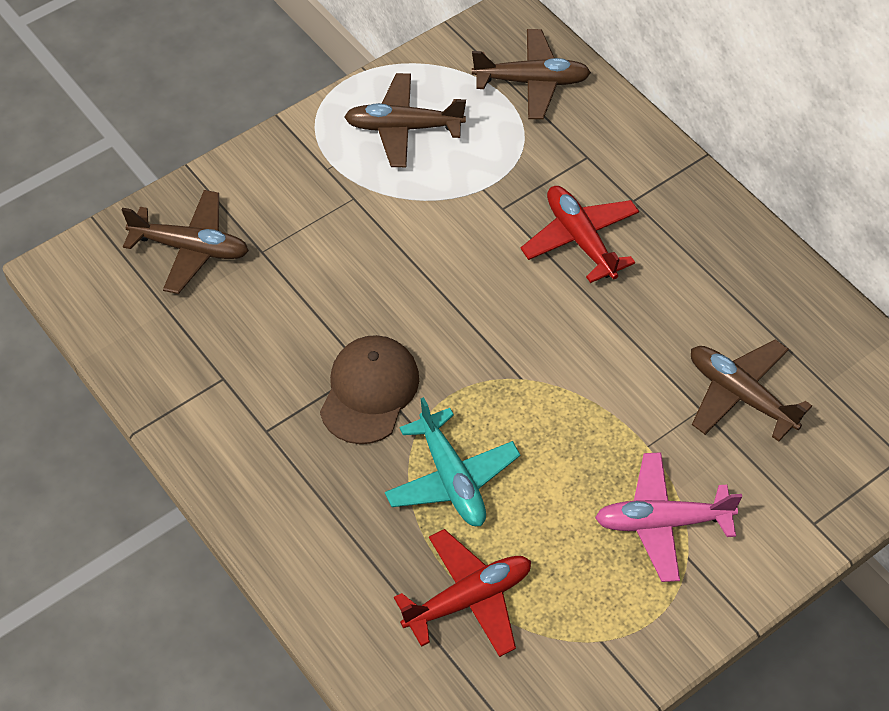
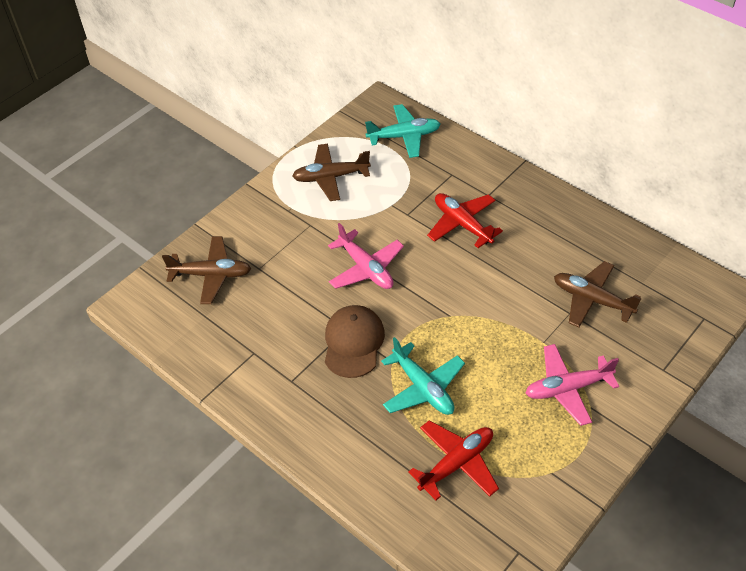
camera: 10 degrees left, 5 degrees down
(417, 281) = (366, 268): none -> pink plane
(531, 82) = (404, 136): brown plane -> turquoise plane

